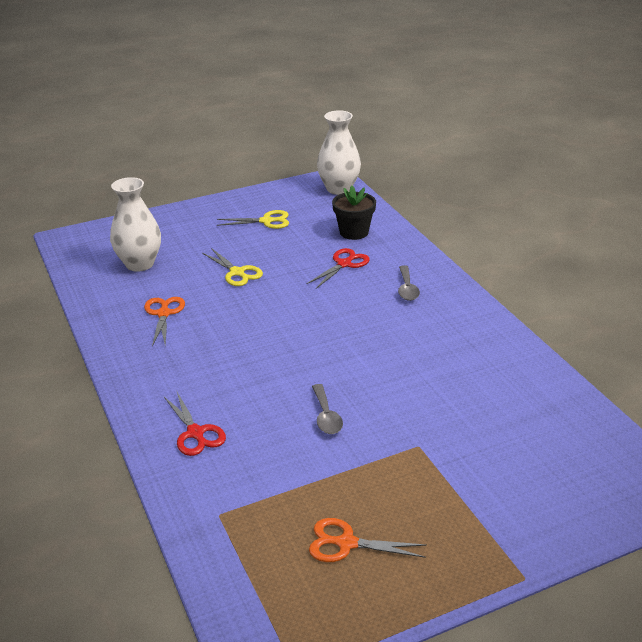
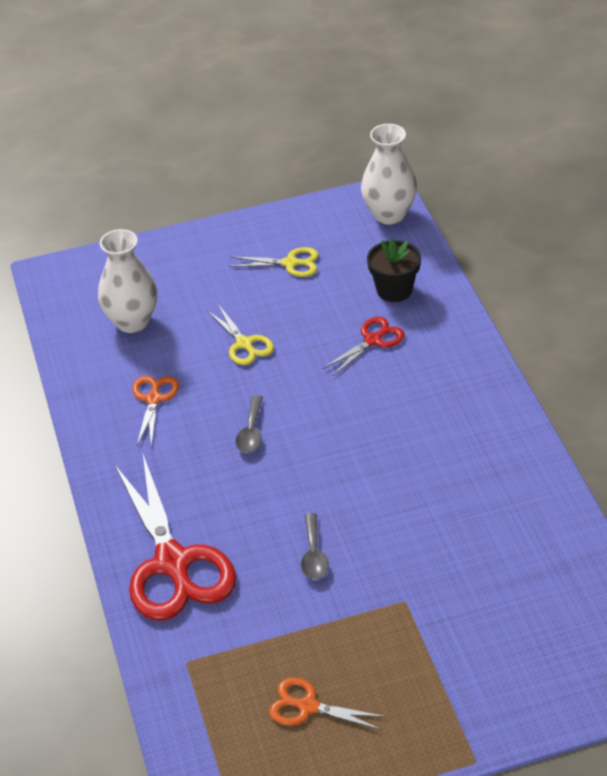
camera: 10 degrees right, 10 degrees up
(196, 433) = (173, 564): red scissors -> red scissors, size x2.05
(407, 289) = (440, 384): grey spoon -> grey spoon (251, 432)

